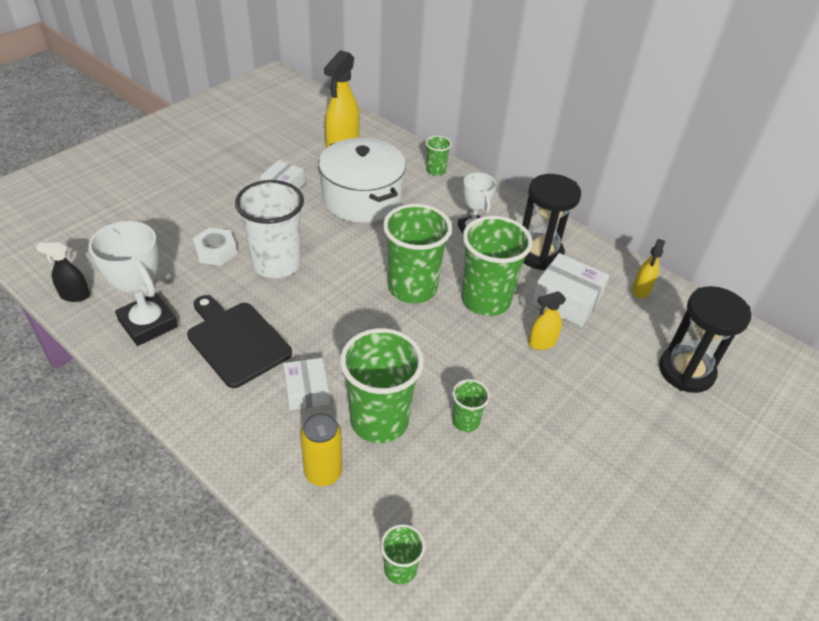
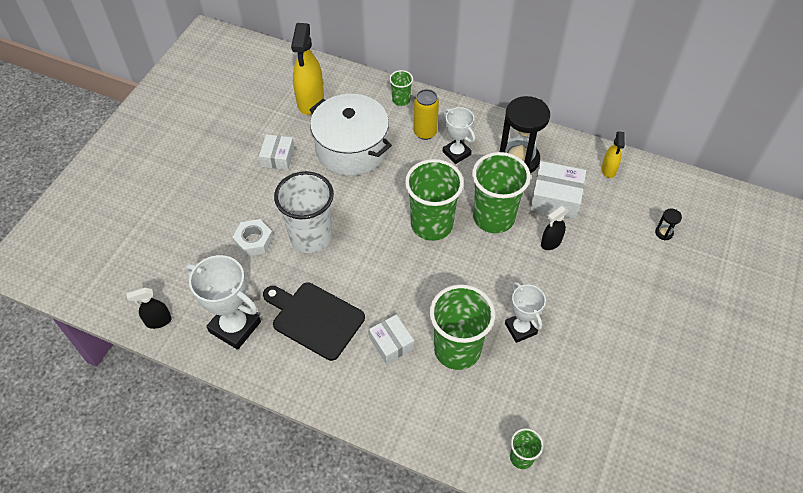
camera: 15 degrees left, 10 degrees up
(323, 472) = (435, 405): yellow can -> yellow can (425, 132)
(465, 421) = (520, 329): green cup -> white trophy
(541, 343) = (551, 243): yellow spray bottle -> black spray bottle
(686, 371) = (664, 233): black hourglass -> black hourglass, size x0.41

